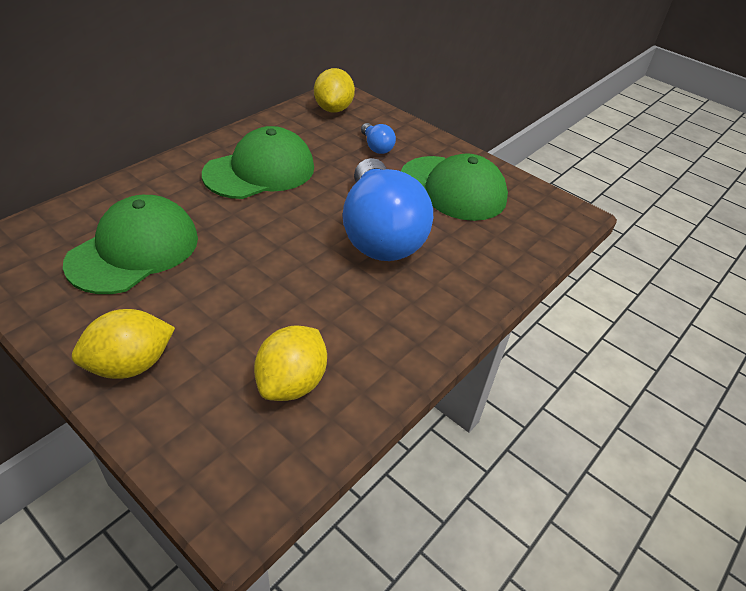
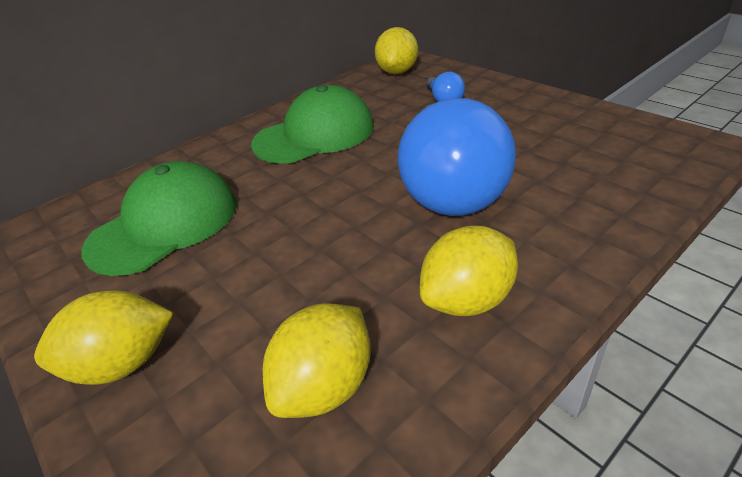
camera: 15 degrees right, 5 degrees down
(391, 326) = (468, 300): none -> yellow lemon
(453, 188) = (538, 131): green cap -> none

